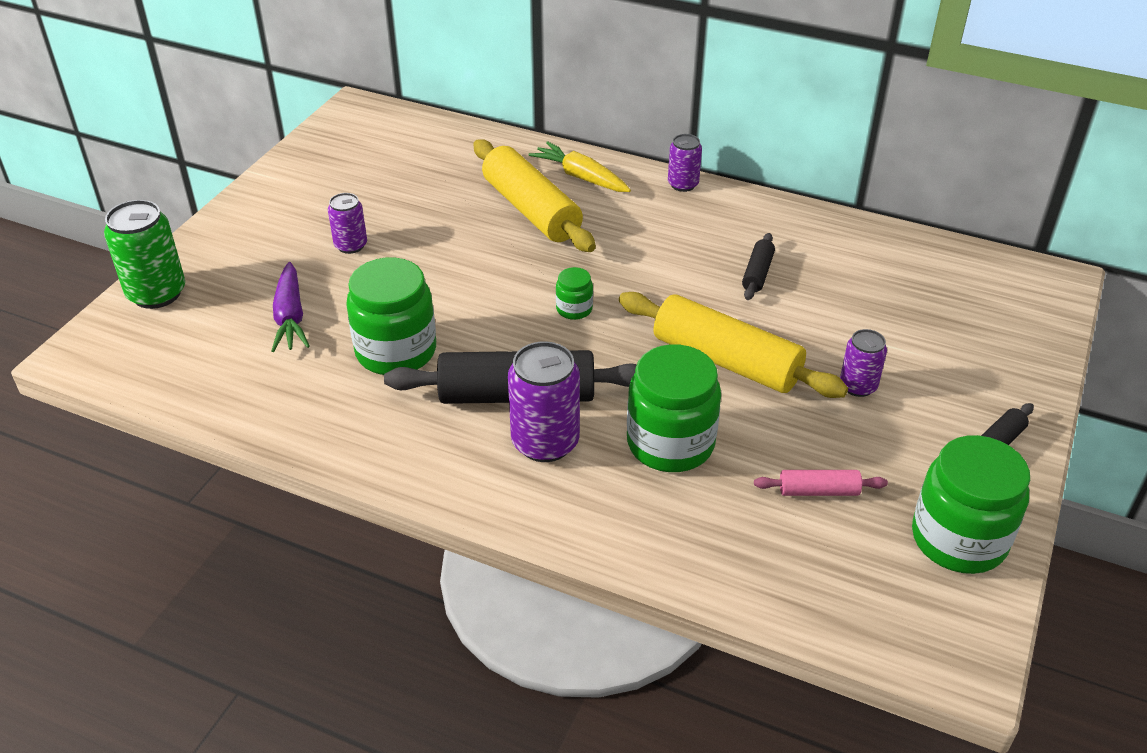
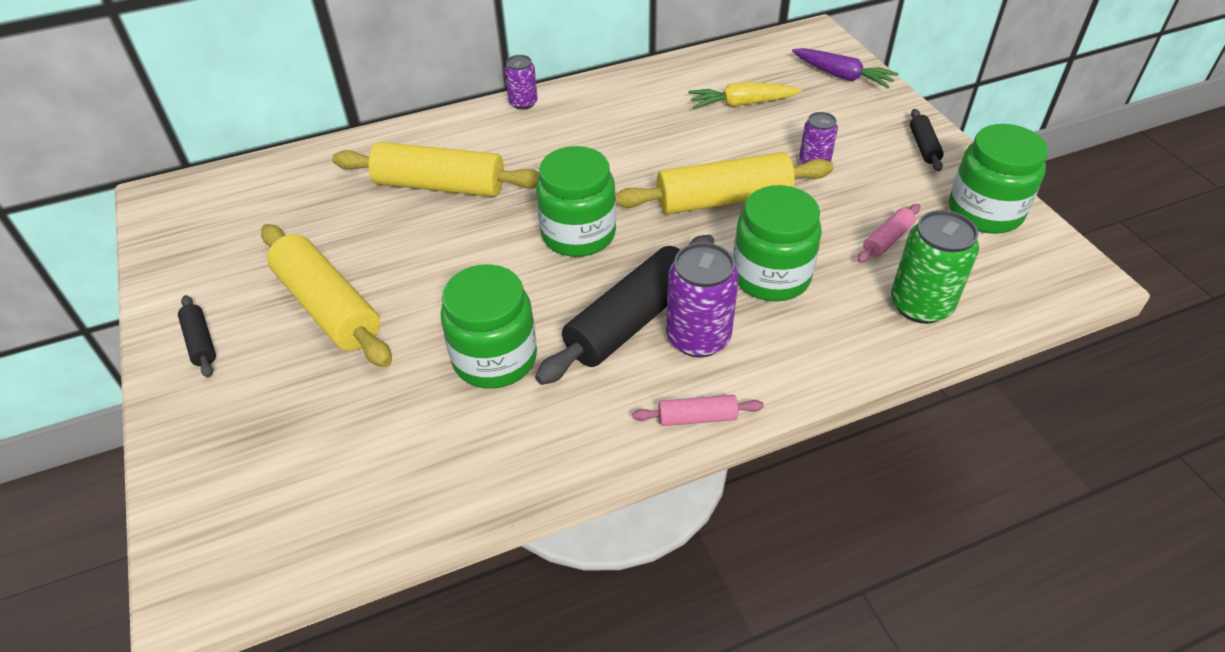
camera: 45 degrees left, 5 degrees up
(157, 293) = (195, 475): green can -> green can (920, 305)
(290, 317) = (363, 399): purple carrot -> purple carrot (842, 76)
(351, 245) = (328, 307): purple can -> yellow rolling pin
(461, 492) = (697, 417): none -> pink rolling pin
(574, 309) = (578, 234): green jar -> green jar, size x2.14
(581, 177) = (442, 140): yellow carrot -> yellow carrot (742, 104)
(757, 273) = (658, 132): black rolling pin -> black rolling pin (201, 342)

